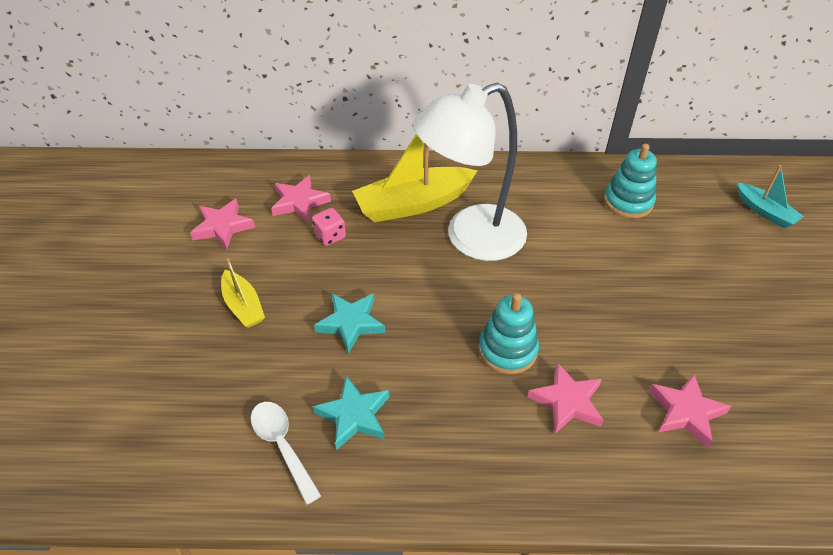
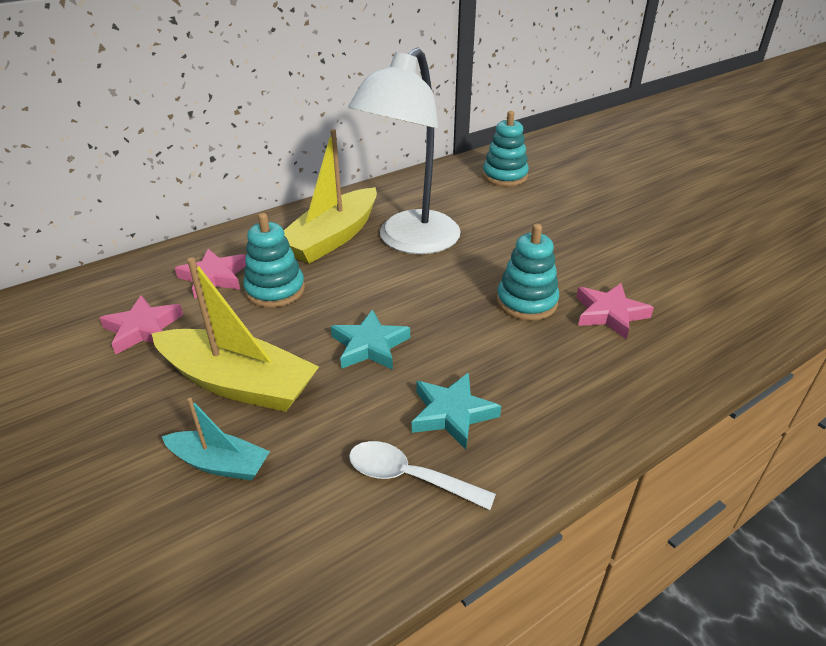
camera: 35 degrees left, 10 degrees down
(243, 306) = (238, 383): yellow boat -> yellow boat, size x1.84
(330, 236) = (275, 290): pink dice -> turquoise stacking toy
(686, 412) = (691, 281): pink star -> none
(765, 212) = (599, 151): turquoise boat -> turquoise boat (220, 463)

